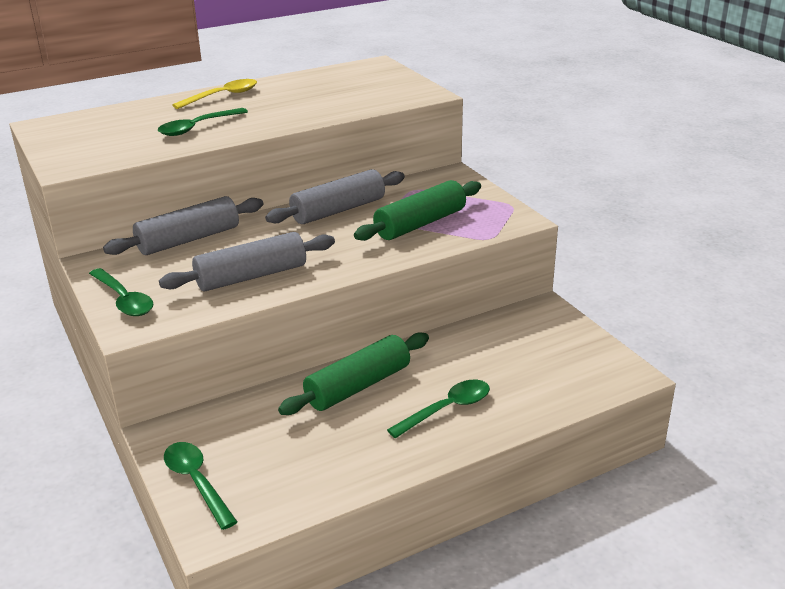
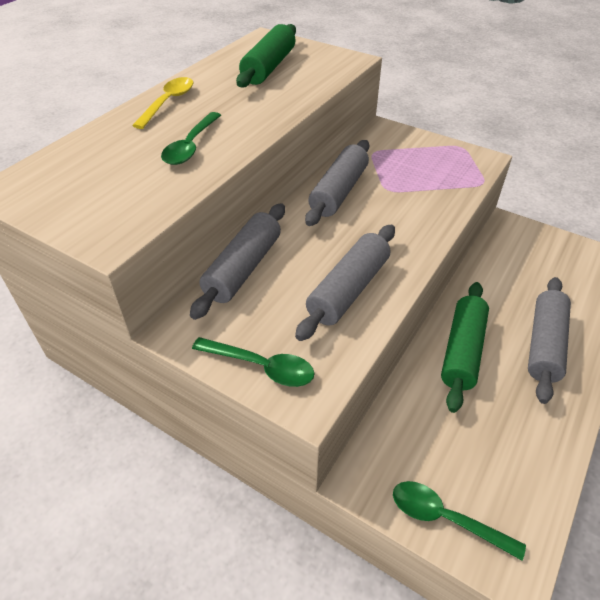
camera: 30 degrees left, 15 degrees up
(420, 224) = (418, 185): green rolling pin -> green rolling pin (269, 67)
(447, 409) = (544, 344): green spoon -> grey rolling pin

